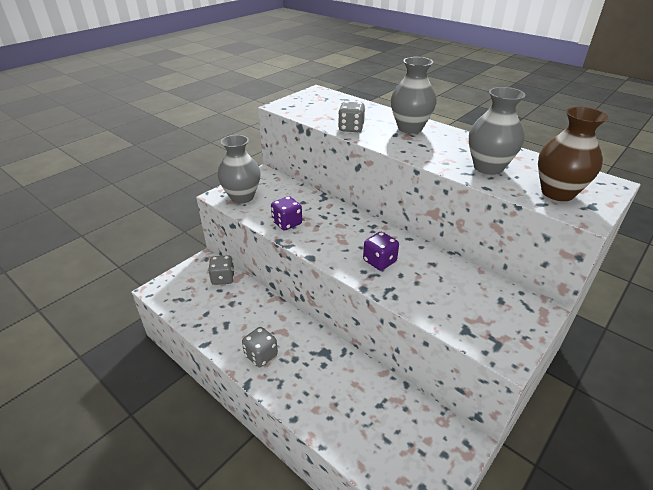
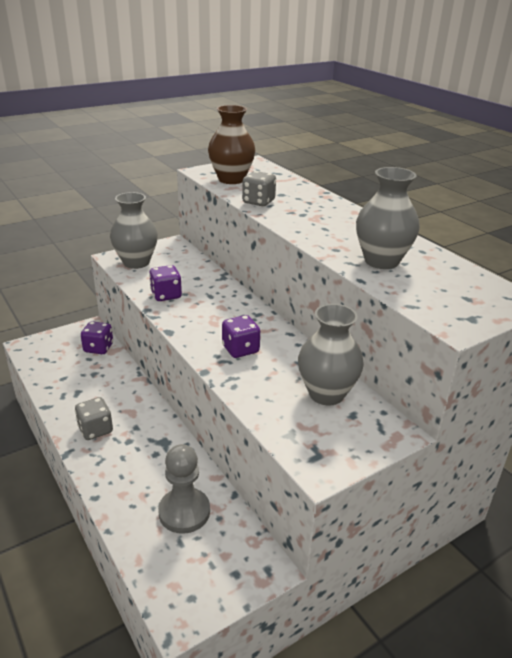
camera: 15 degrees right, 5 degrees down
(223, 278) = (98, 348): grey dice -> purple dice
(375, 411) = (184, 512): none -> grey pawn
(410, 128) = (325, 210): grey vase -> grey vase (326, 394)
(557, 193) = (442, 298): brown vase -> brown vase (231, 179)

